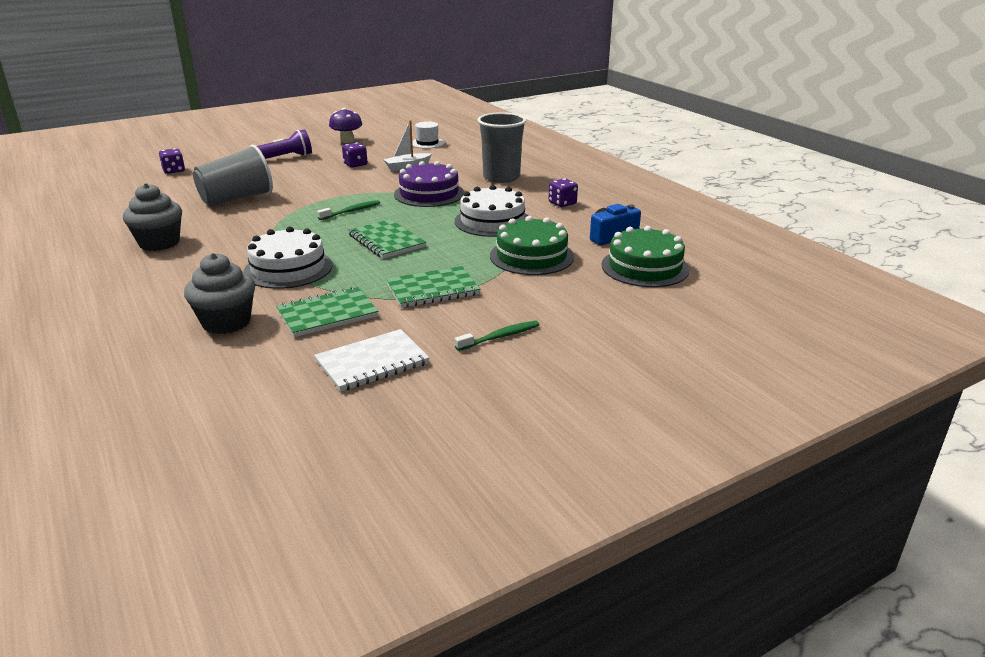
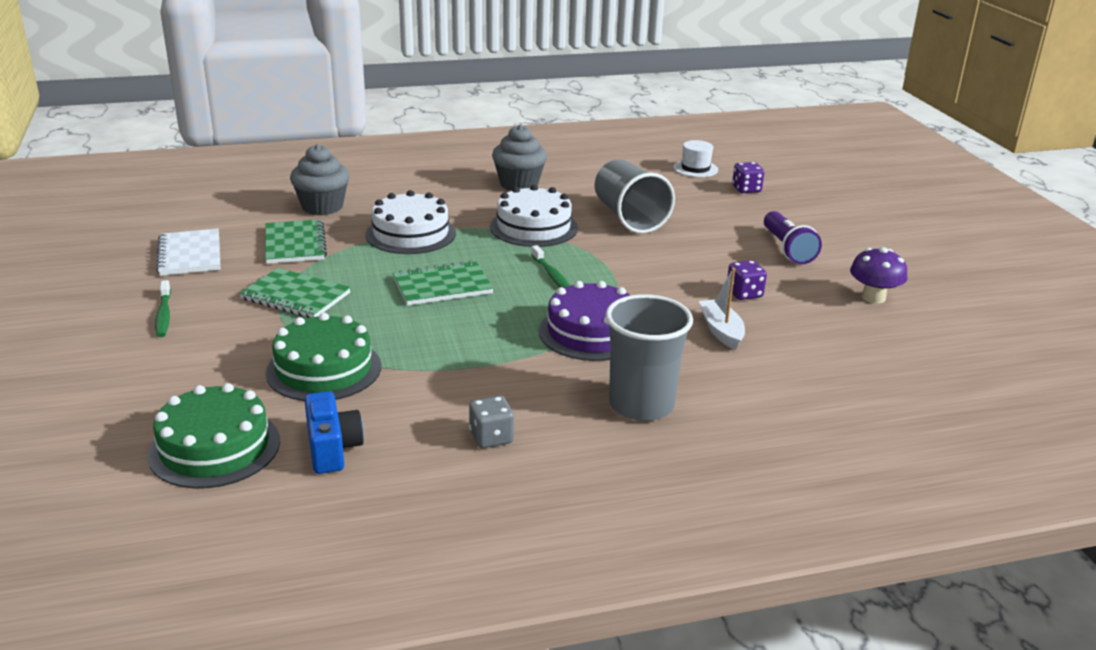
camera: 105 degrees right, 0 degrees up
(427, 143) = (854, 365): white hat -> white hat (695, 168)
(432, 289) = (296, 296): green notebook -> green notebook turned 60 degrees counterclockwise
(492, 221) = (457, 363): white cake -> white cake (534, 227)
(562, 203) = (491, 437): purple dice -> grey dice

